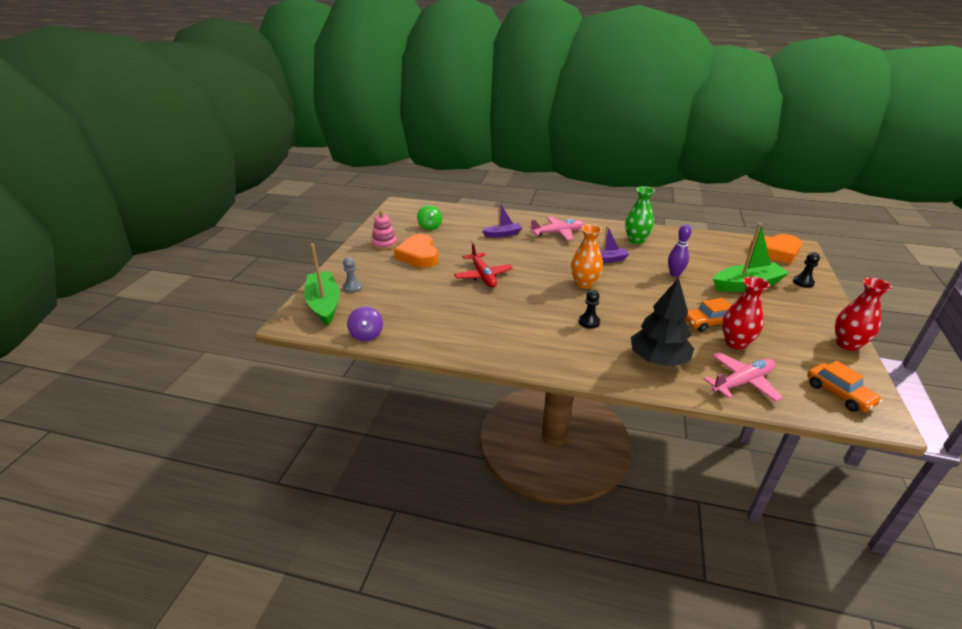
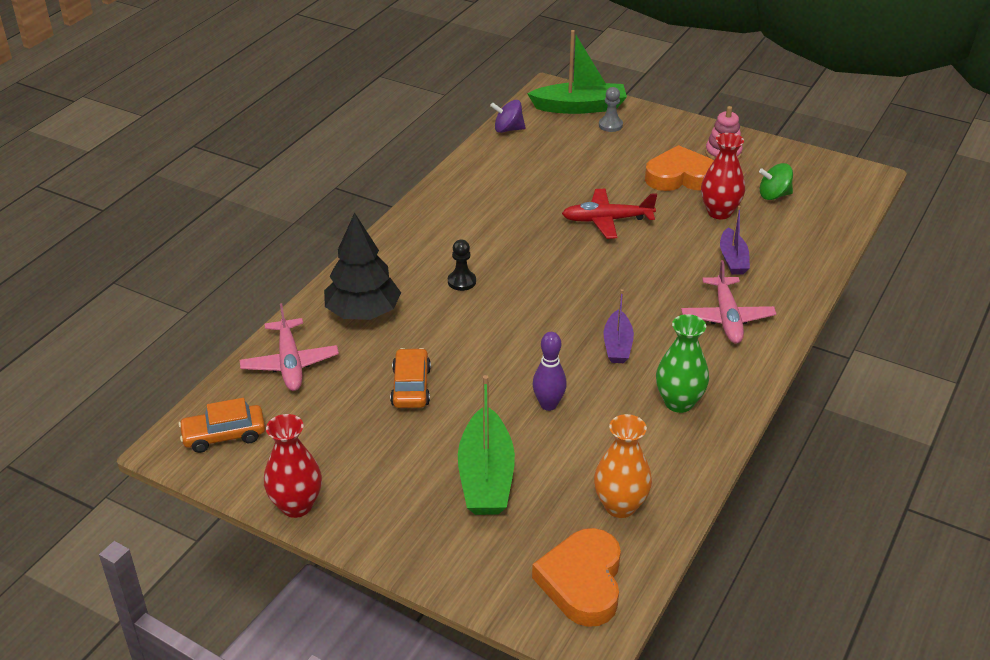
camera: 105 degrees right, 5 degrees up
(584, 284) = (554, 302): orange vase -> orange vase (620, 506)
(735, 343) = (358, 392): red vase -> red vase (719, 212)
(803, 282) = (465, 557): black pawn -> none

